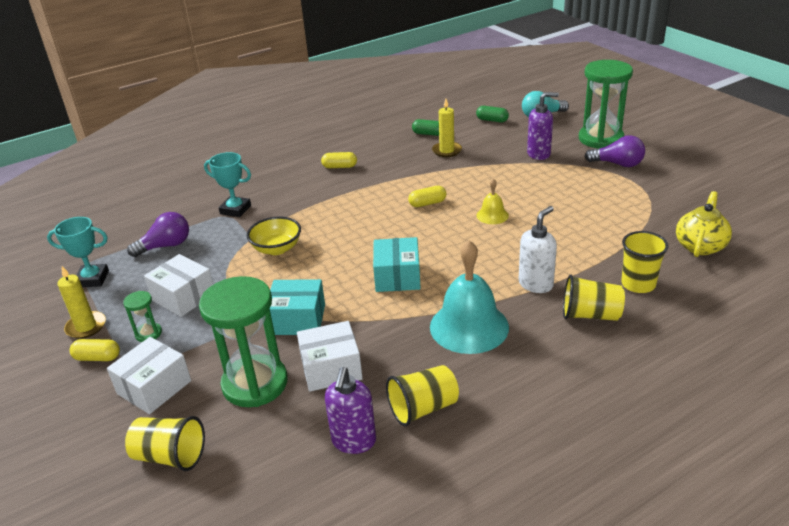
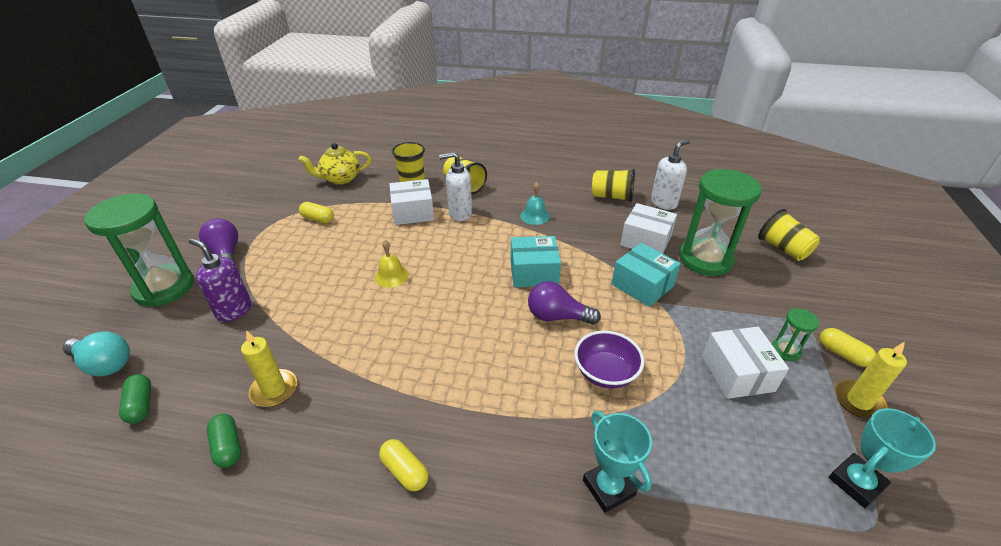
camera: 140 degrees left, 5 degrees up
(92, 279) = (856, 483): turquoise trophy -> turquoise trophy turned 75 degrees counterclockwise
(154, 387) = (787, 298): white box -> white box (413, 212)
(166, 246) = (738, 479): purple light bulb -> purple light bulb (557, 316)
(277, 249) = (605, 373): yellow bowl -> purple bowl
(353, 441) = (664, 203): purple soap dispenser -> white soap dispenser
(397, 276) = (534, 272): turquoise box -> turquoise box turned 45 degrees clockwise
(427, 203) = (412, 326): yellow capsule -> yellow capsule (318, 219)
(469, 326) = (535, 216): turquoise bell -> turquoise bell, size x0.49

